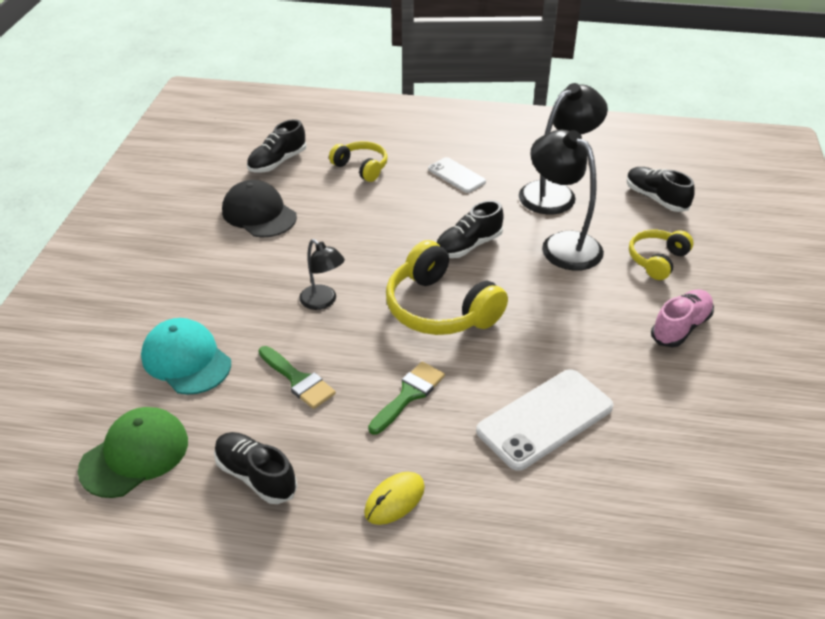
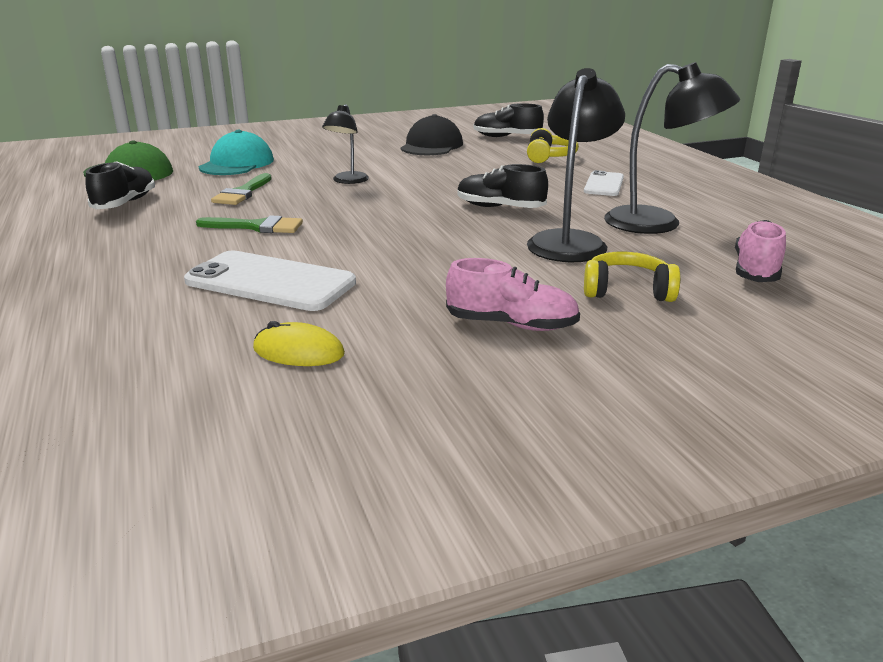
camera: 60 degrees right, 15 degrees down
(394, 500) = (120, 246): yellow mouse -> yellow mouse (298, 351)
(440, 308) = (389, 215): yellow headphones -> none
(656, 198) = (756, 270): black shoe -> pink shoe

